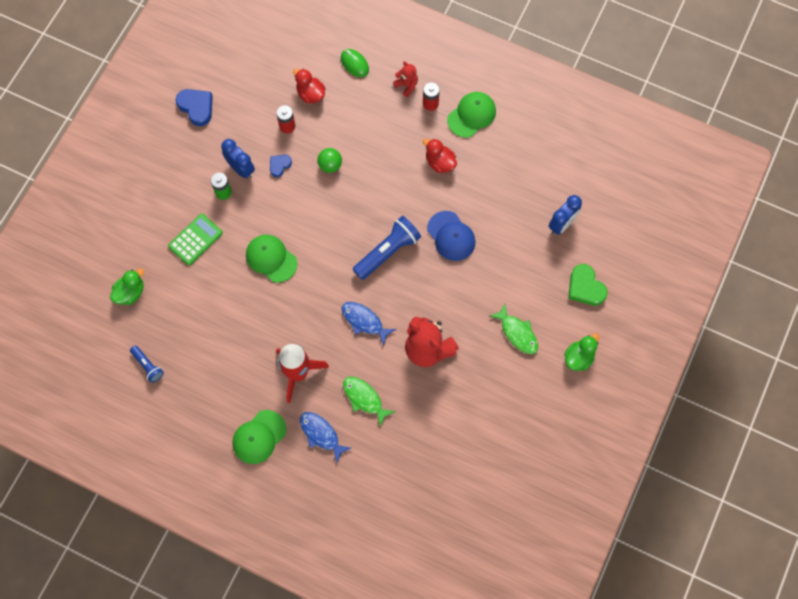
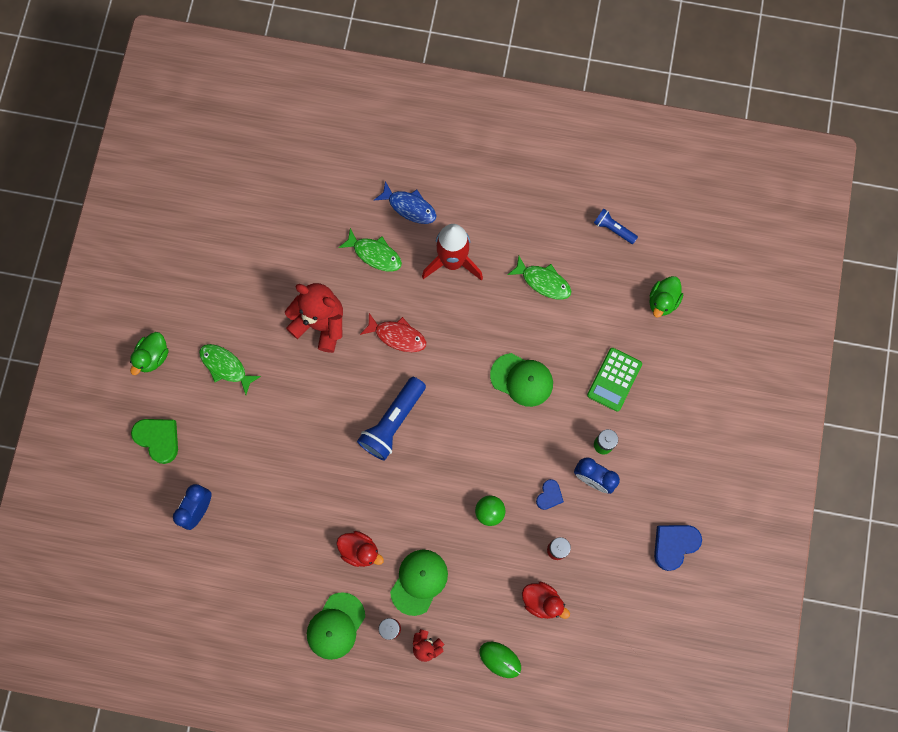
camera: 165 degrees right, 5 degrees up
(196, 107) = (674, 545): blue heart -> blue heart turned 105 degrees clockwise
(225, 335) = (543, 281): none -> green fish
(259, 437) = (472, 188): green cap -> green cap (419, 582)
(364, 321) = (397, 336): blue fish -> red fish
(451, 236) = (325, 460): blue cap -> none

